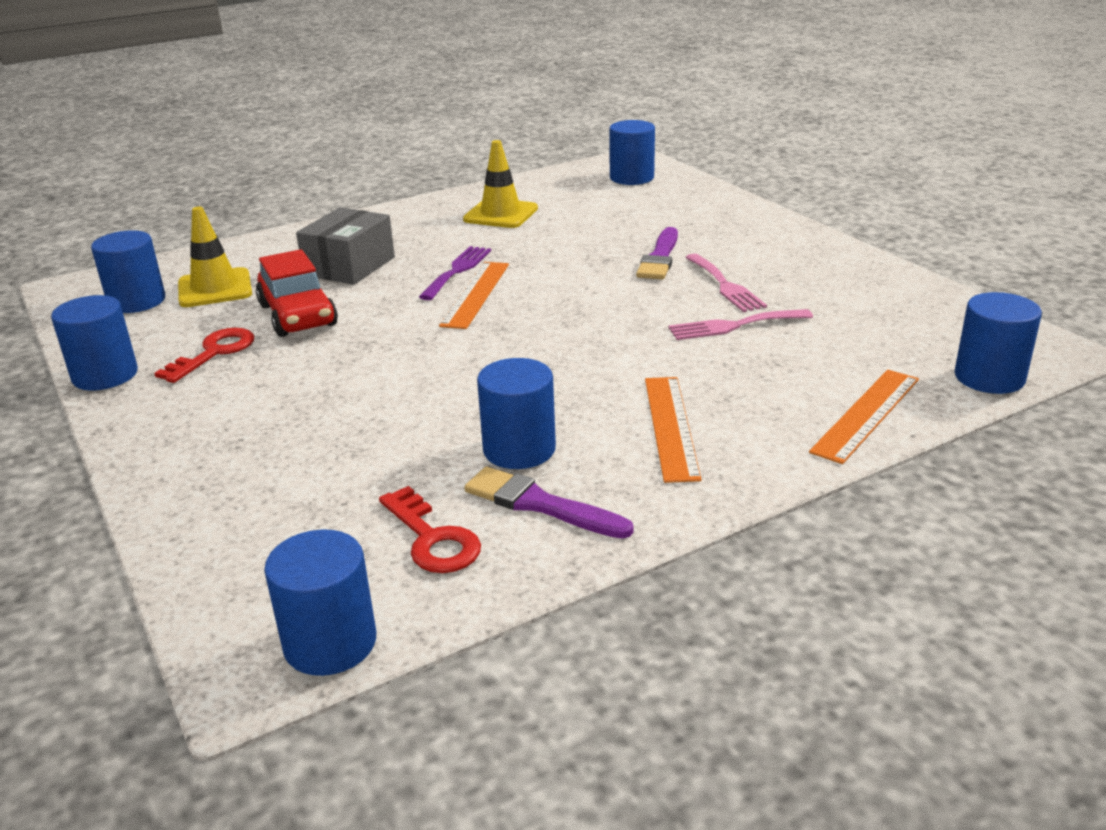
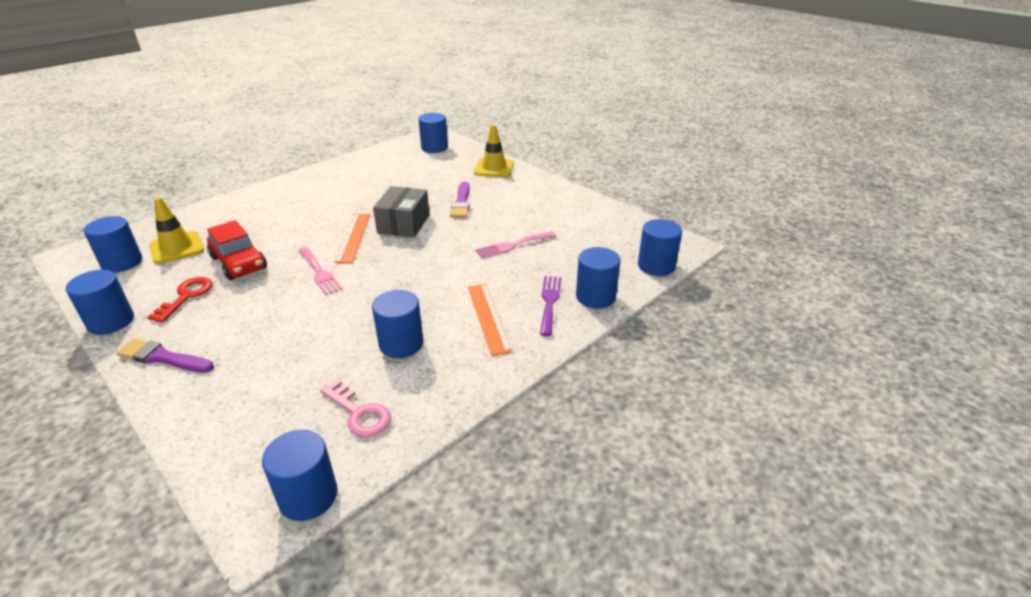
camera: 15 degrees left, 5 degrees up
(349, 266) = (267, 224): grey box -> grey box (404, 224)
(432, 539) = (359, 413): red key -> pink key
(457, 270) = (338, 221): purple fork -> purple fork (549, 302)
(501, 214) = (358, 179): yellow traffic cone -> yellow traffic cone (494, 168)
(540, 504) = (421, 380): purple brush -> purple brush (163, 357)
(725, 285) = (503, 218): pink fork -> pink fork (319, 272)
(866, 414) = (595, 297): orange ruler -> blue cylinder

